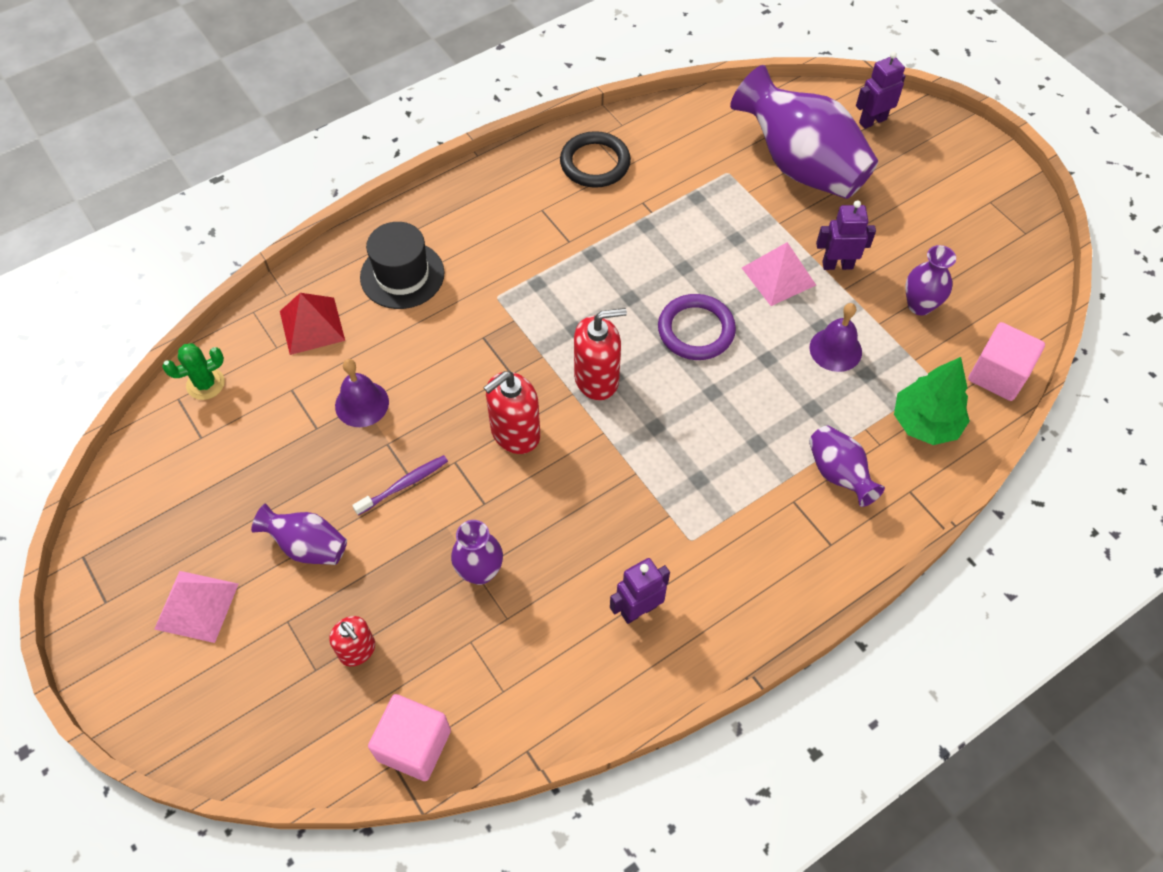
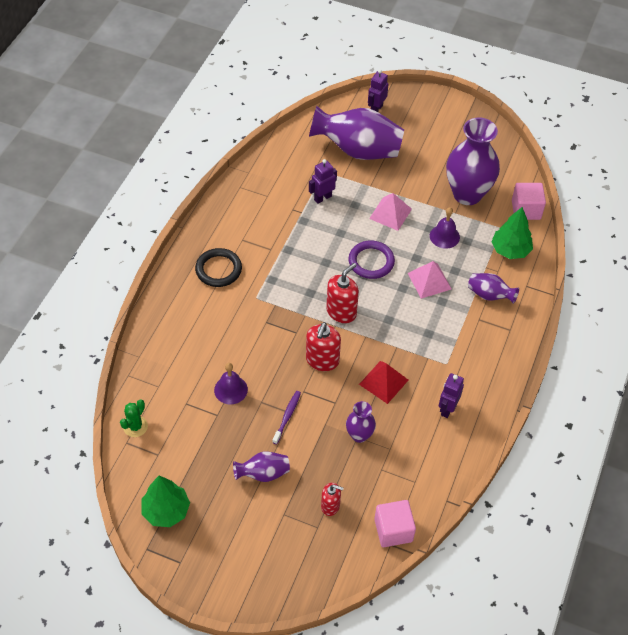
camera: 35 degrees left, 5 degrees down
(148, 520) = (166, 510): none -> green tree
(197, 606) = (231, 535): pink pyramid -> pink pyramid (429, 281)
(312, 326) = (168, 365): red pyramid -> red pyramid (383, 382)
(402, 275) = (195, 312): black hat -> none
(595, 163) = (250, 200): black ring -> black ring (218, 269)
(837, 265) = (414, 193): purple robot -> purple robot (322, 198)
(919, 305) = (467, 194): purple vase -> purple vase, size x2.04

